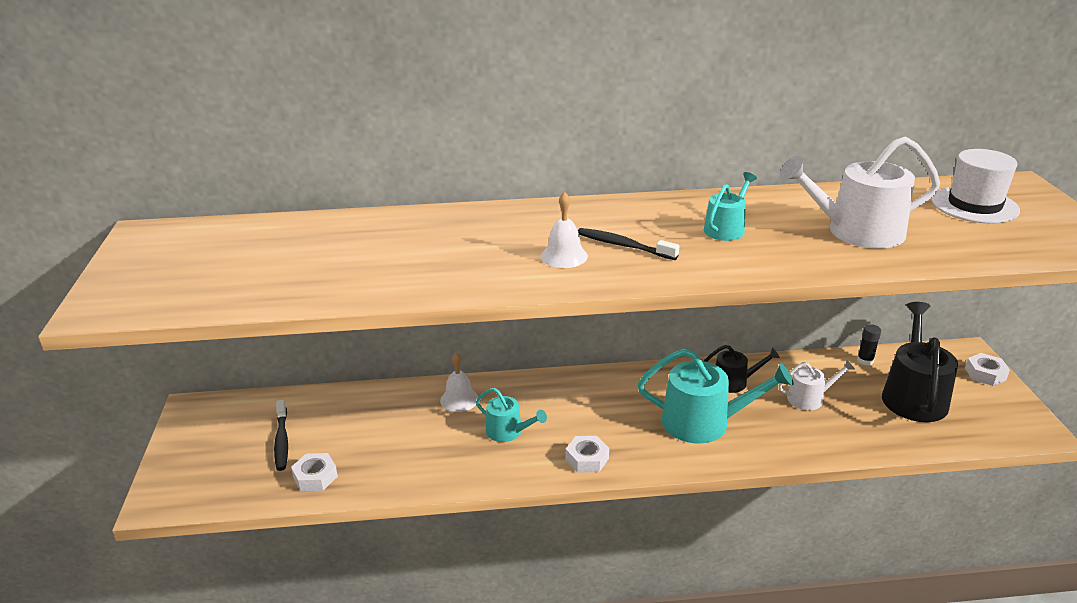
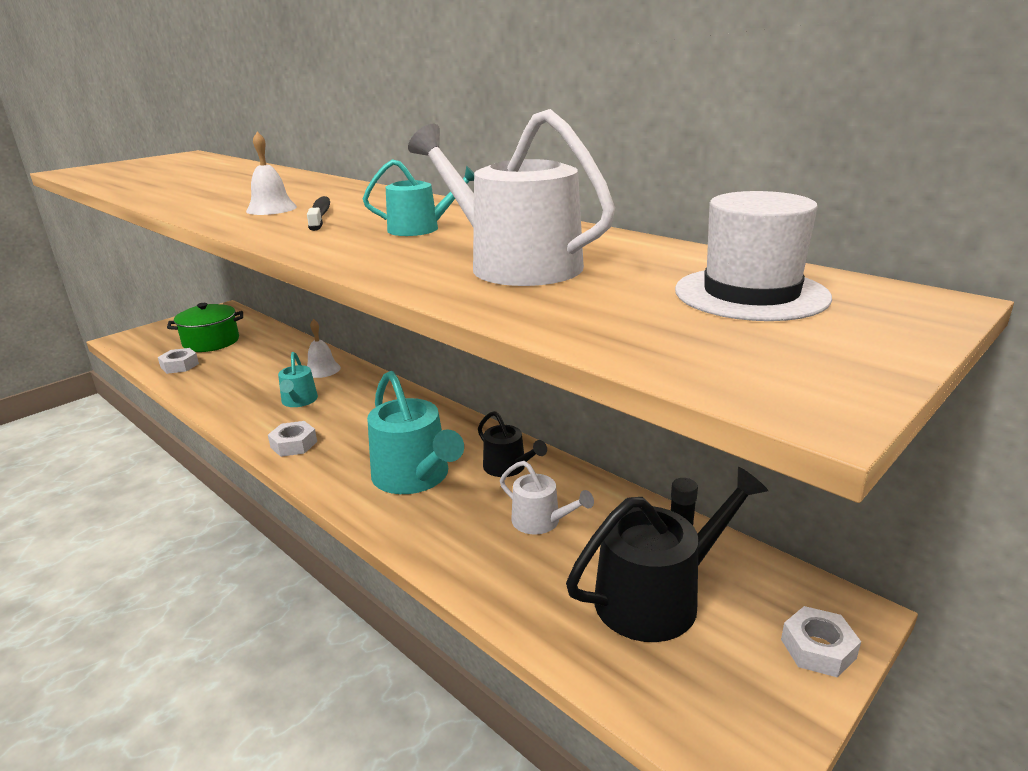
camera: 50 degrees right, 5 degrees down
(281, 441) = (211, 342): black toothbrush -> green pot

